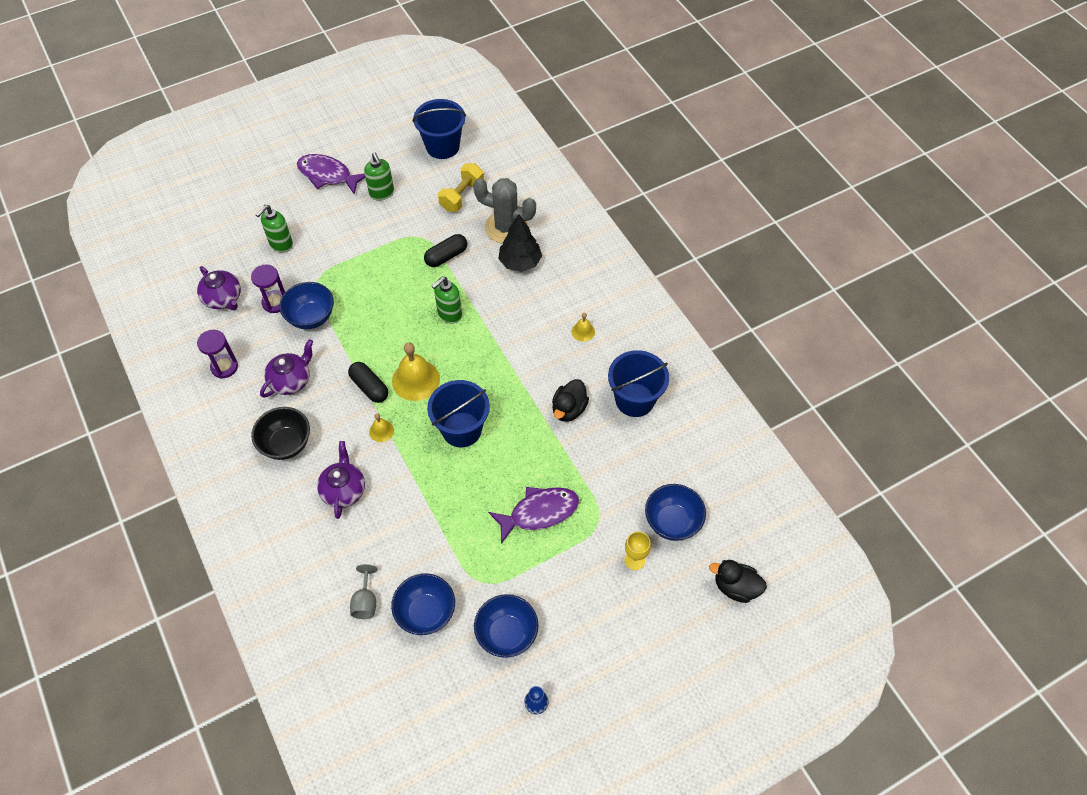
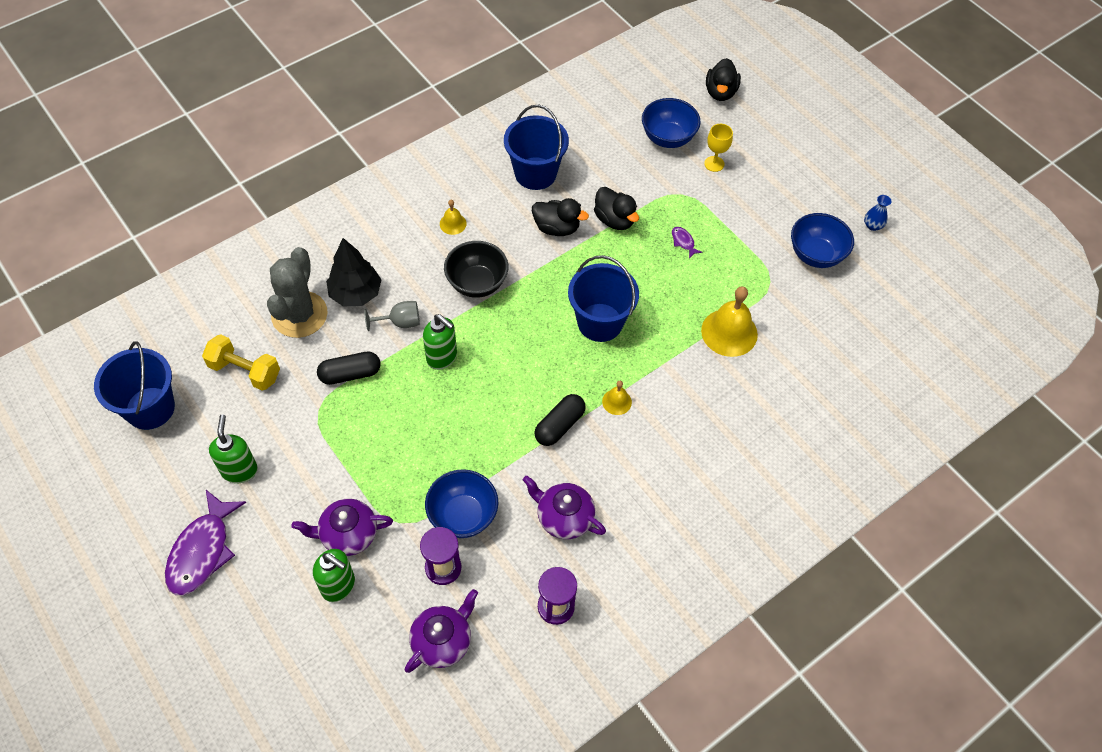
camera: 100 degrees left, 0 degrees up
(286, 444) = (654, 501): black bowl -> black bowl (477, 283)
(344, 490) = (700, 426): purple teapot -> purple teapot (348, 534)
(365, 602) = (820, 379): grey goblet -> grey goblet (400, 322)
(382, 193) = (240, 470): green soap dispenser -> green soap dispenser turned 60 degrees counterclockwise
(416, 380) = (542, 378): yellow bell -> yellow bell (729, 332)
(426, 613) = (815, 324): blue bowl -> none
(446, 256) = (350, 374): black capsule -> black capsule turned 60 degrees counterclockwise
(539, 512) = (683, 242): purple fish -> purple fish, size x0.42
(572, 457) = (614, 220): none -> black duck

